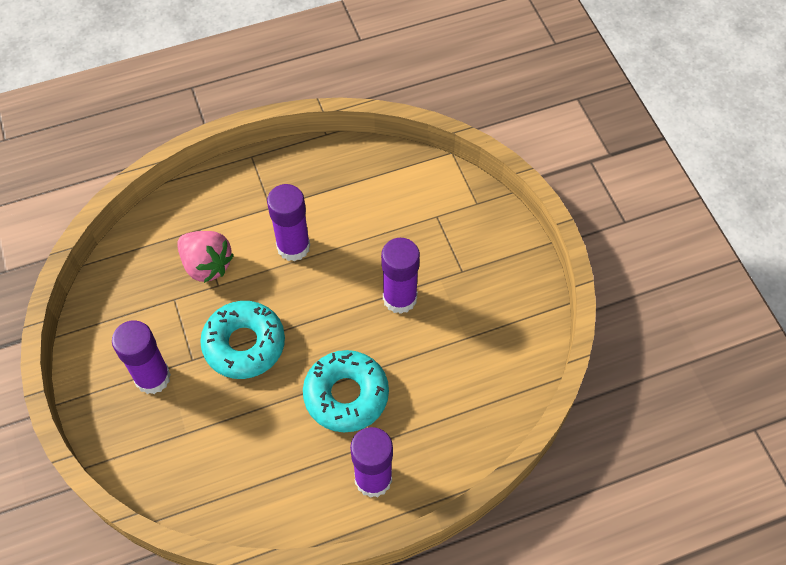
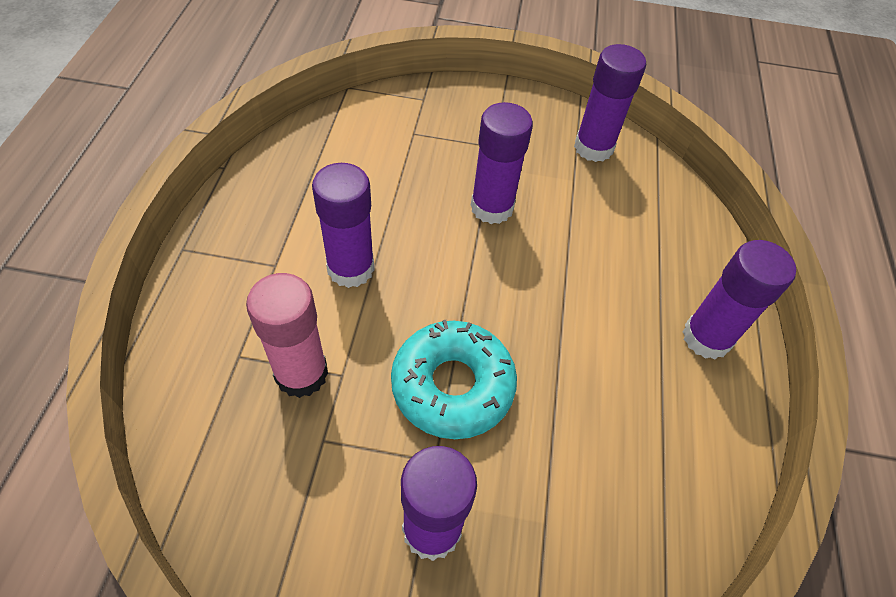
camera: 65 degrees left, 5 degrees down
(206, 265) = (301, 373): pink strawberry -> pink glue stick
(346, 395) = (586, 312): turquoise donut -> none
(511, 337) = (593, 147): none -> purple glue stick

